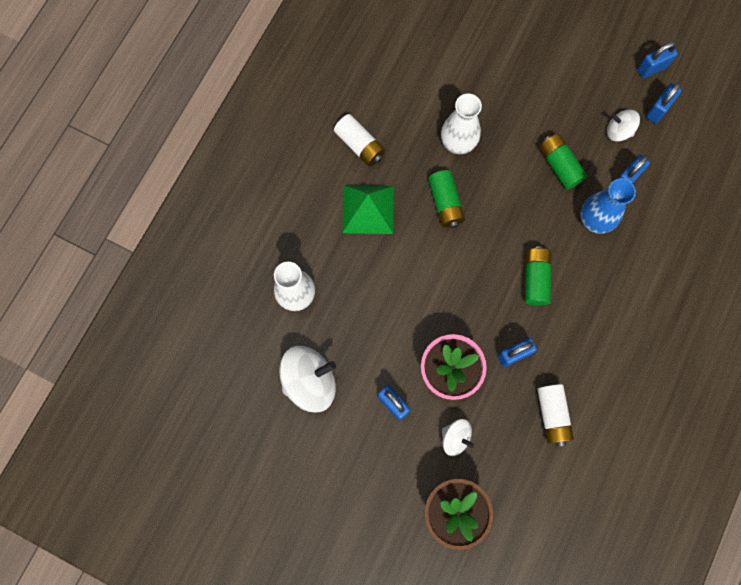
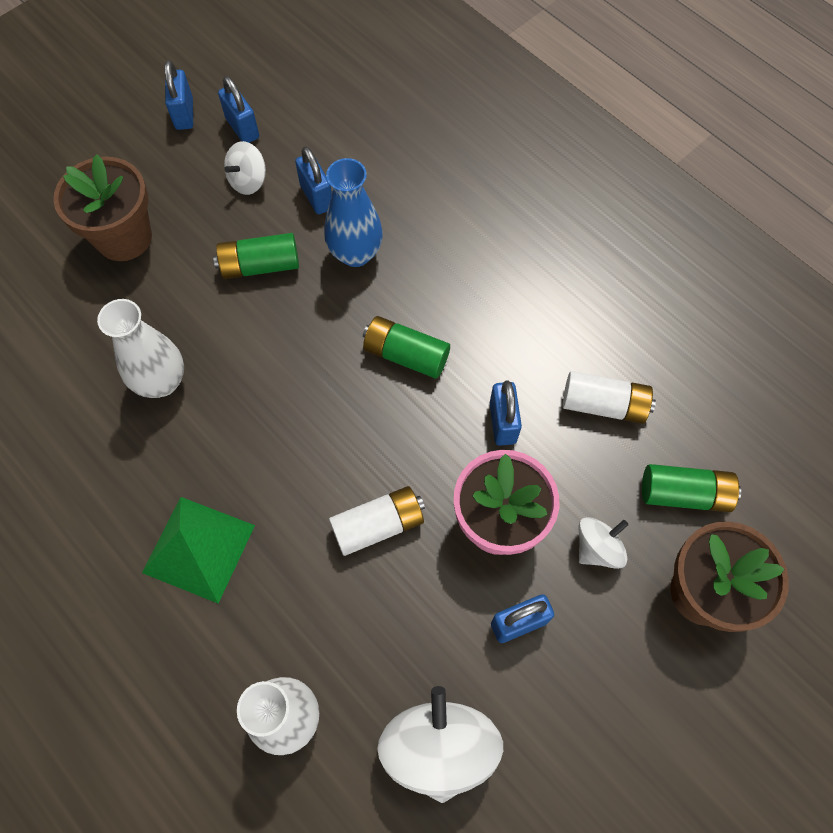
camera: 70 degrees left, 10 degrees down
(360, 145) = (91, 523): white battery -> white battery (378, 525)
(445, 203) = (243, 432): green battery -> green battery (684, 494)
(543, 76) = (124, 237): none -> brown flower pot

